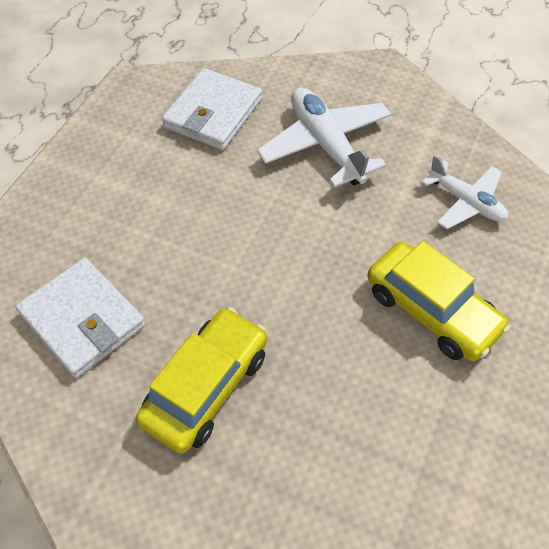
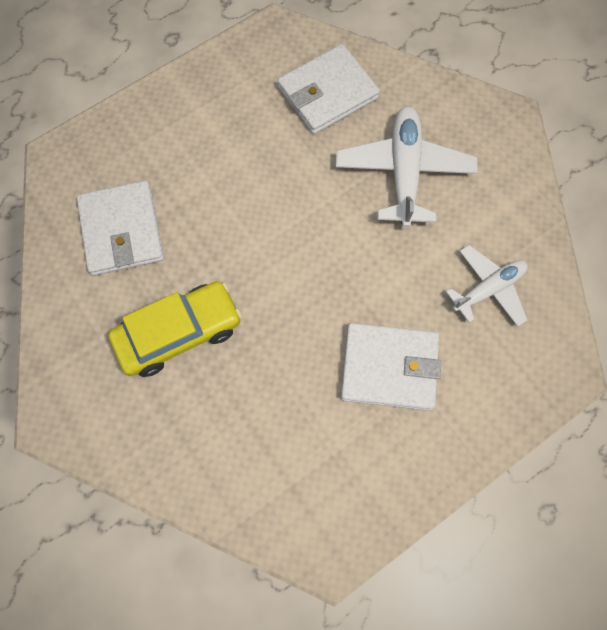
camera: 30 degrees right, 15 degrees up
(431, 310) = (389, 368): yellow car -> white wallet
(465, 202) = (488, 289): white plane -> white plane turned 105 degrees counterclockwise

